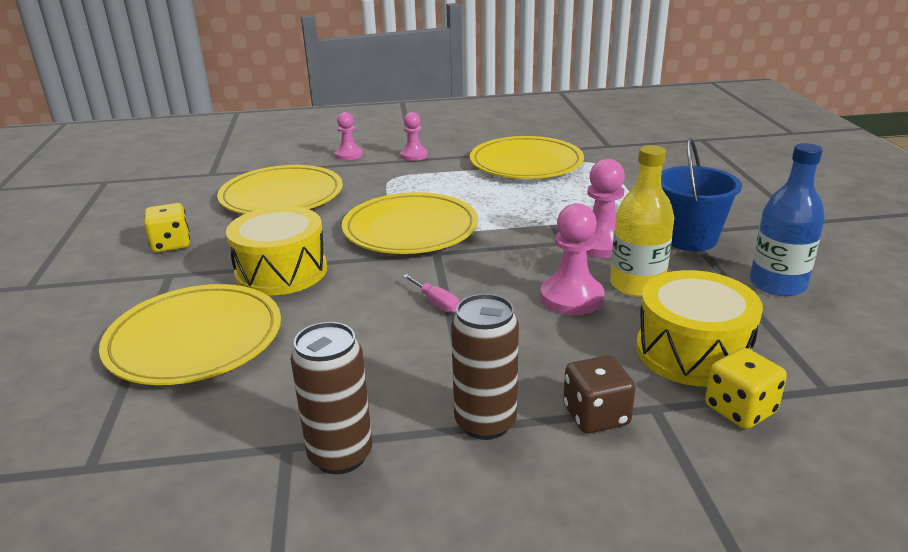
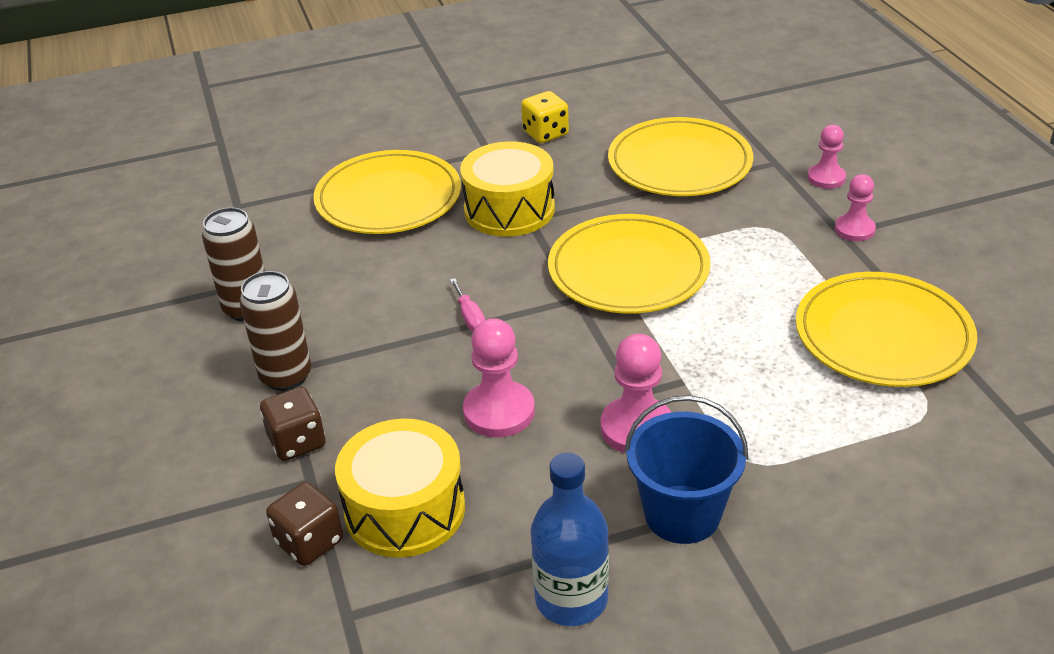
camera: 80 degrees right, 10 degrees up
(436, 303) = (470, 317): pink screwdriver -> pink screwdriver turned 60 degrees counterclockwise
(637, 285) = (539, 464): yellow bottle -> none
(740, 409) = (309, 542): yellow dice -> brown dice

